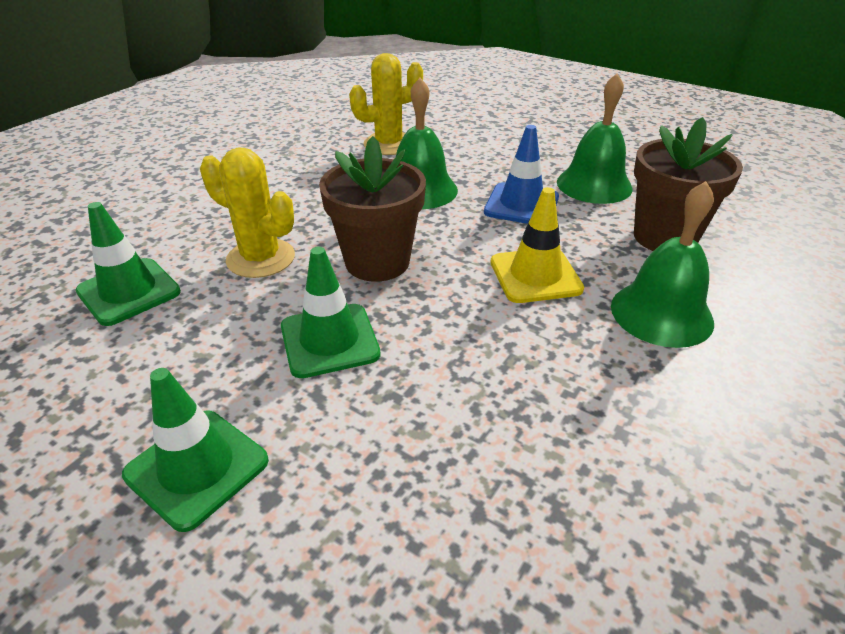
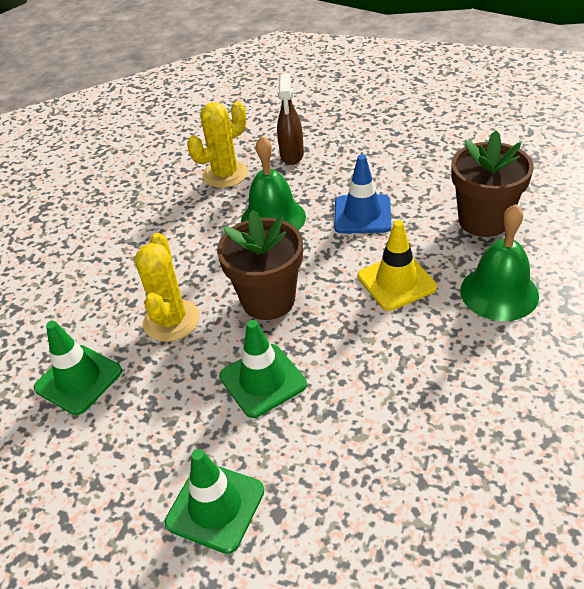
camera: 10 degrees left, 5 degrees up
(261, 258) = (171, 320): yellow cactus -> yellow cactus turned 75 degrees clockwise
(466, 141) = (292, 155): none -> brown spray bottle
(594, 185) = (414, 179): green bell -> none

